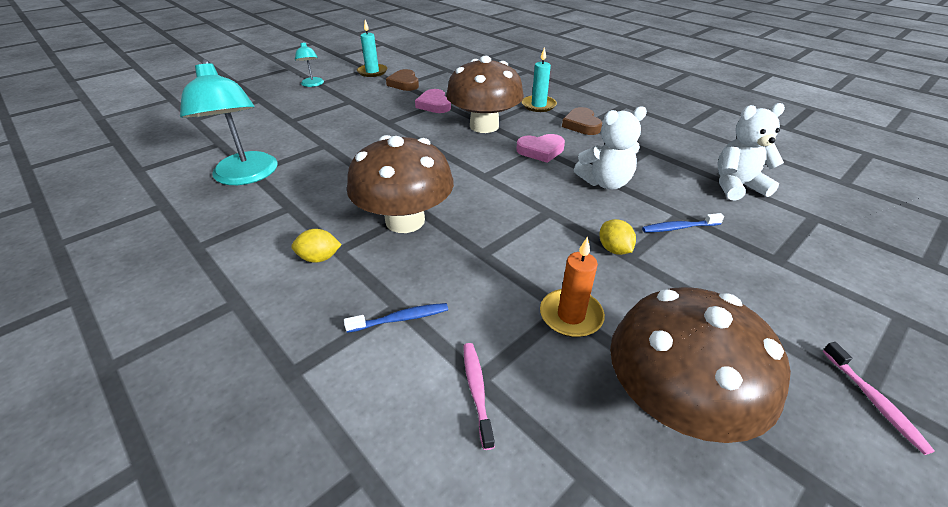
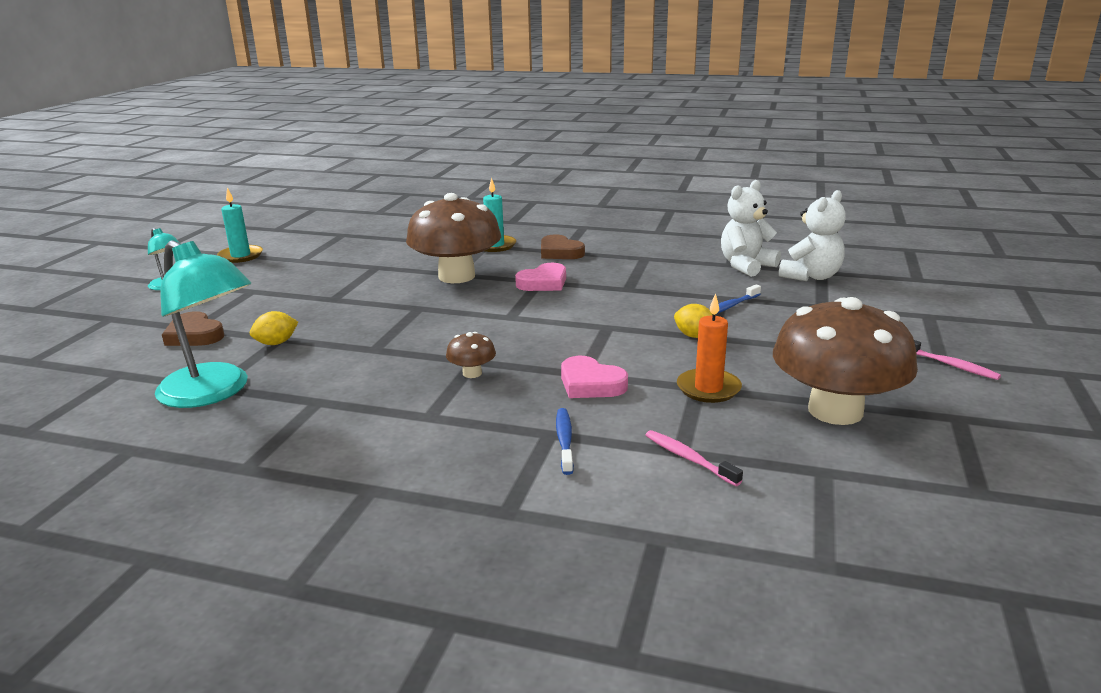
camera: 30 degrees left, 15 degrees down
(319, 258) = (417, 428): yellow lemon -> yellow lemon (276, 343)
(401, 319) = (564, 440): blue toothbrush -> blue toothbrush turned 45 degrees counterclockwise
(404, 83) = (303, 259): brown heart -> brown heart (194, 335)
(405, 220) = (472, 373): brown mushroom -> brown mushroom, size x0.41
(434, 105) = (371, 270): pink heart -> pink heart (590, 384)
(605, 183) = (634, 292): white teddy bear -> white teddy bear (811, 276)

